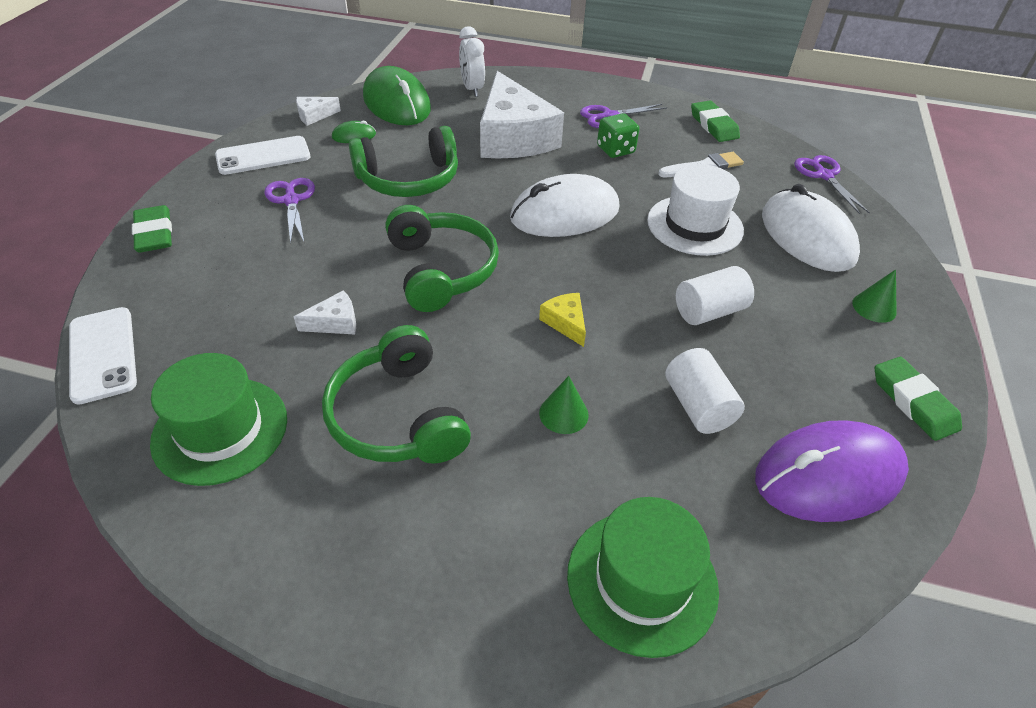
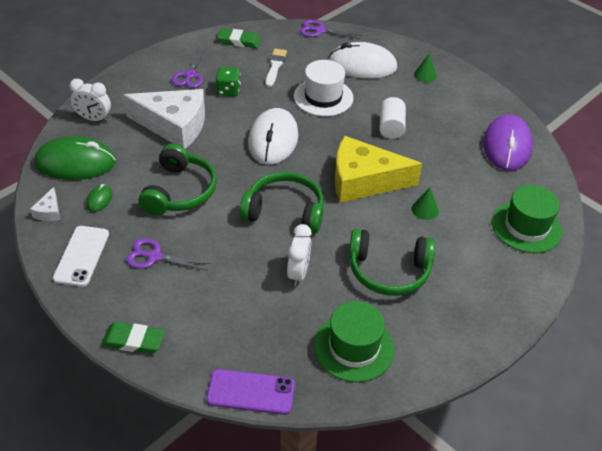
camera: 60 degrees left, 0 degrees up
(103, 354) = (251, 392): white phone -> purple phone
(335, 322) = (298, 273): white cheese -> white clock
(565, 322) = (363, 181): yellow cheese -> yellow cheese, size x2.48
(698, 406) = (447, 163): white cylinder -> none
(913, 402) = (485, 99): green eraser -> none

